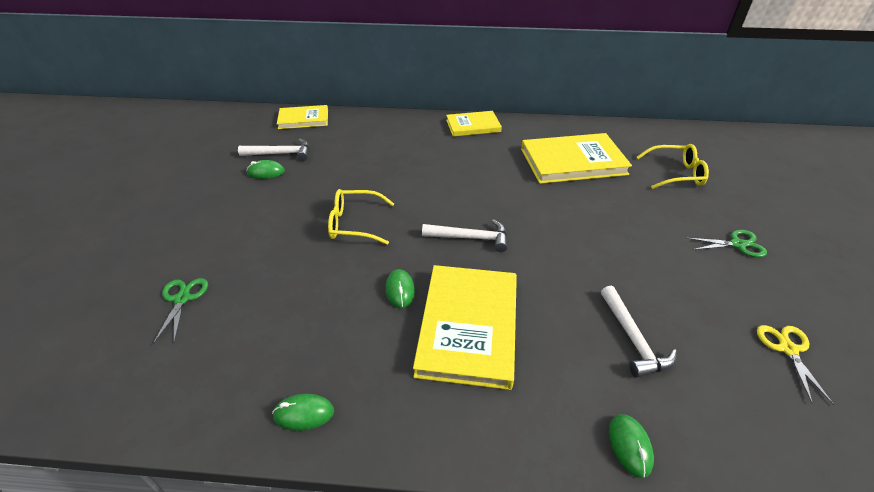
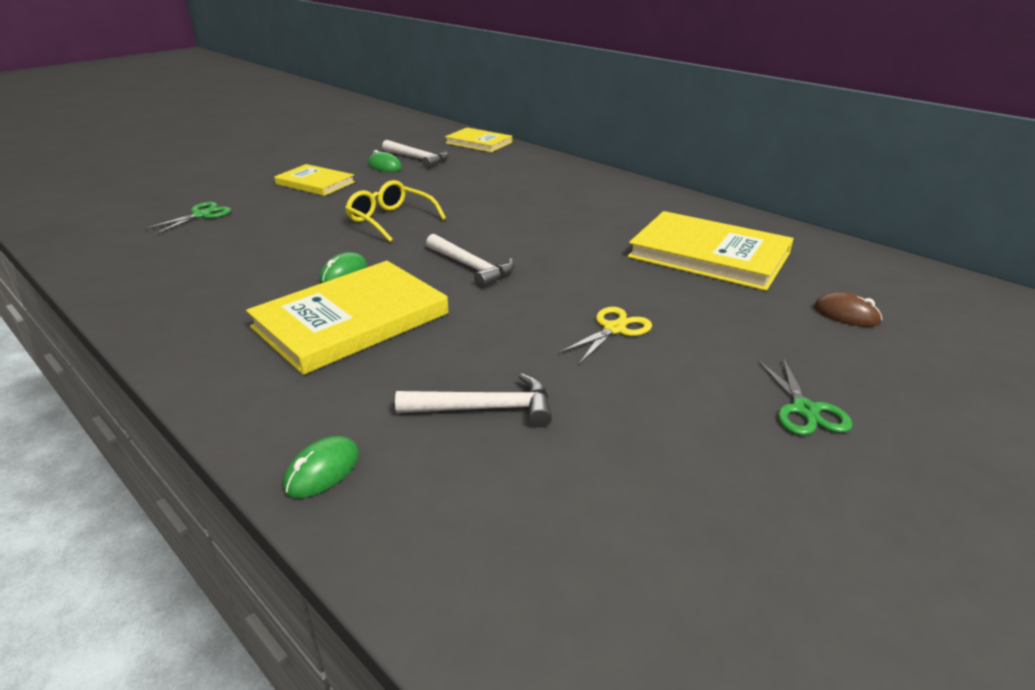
camera: 40 degrees right, 10 degrees down
(304, 414) = (151, 306): green mouse -> none
(473, 126) = (640, 192): yellow book -> yellow book (315, 183)
(633, 339) = (485, 409): white hammer -> white hammer turned 120 degrees counterclockwise
(675, 174) = (846, 314): yellow glasses -> brown mouse
(737, 244) = (805, 410): green scissors -> green scissors turned 45 degrees clockwise
(788, 349) = (669, 526): yellow scissors -> yellow scissors (614, 329)

